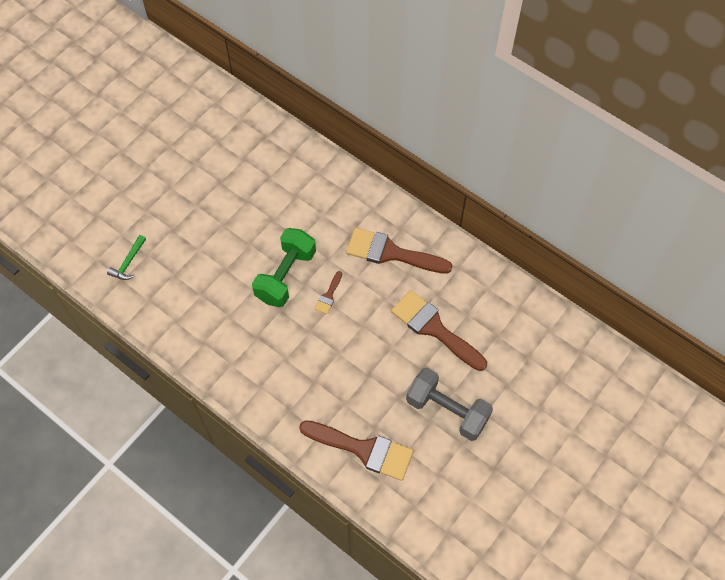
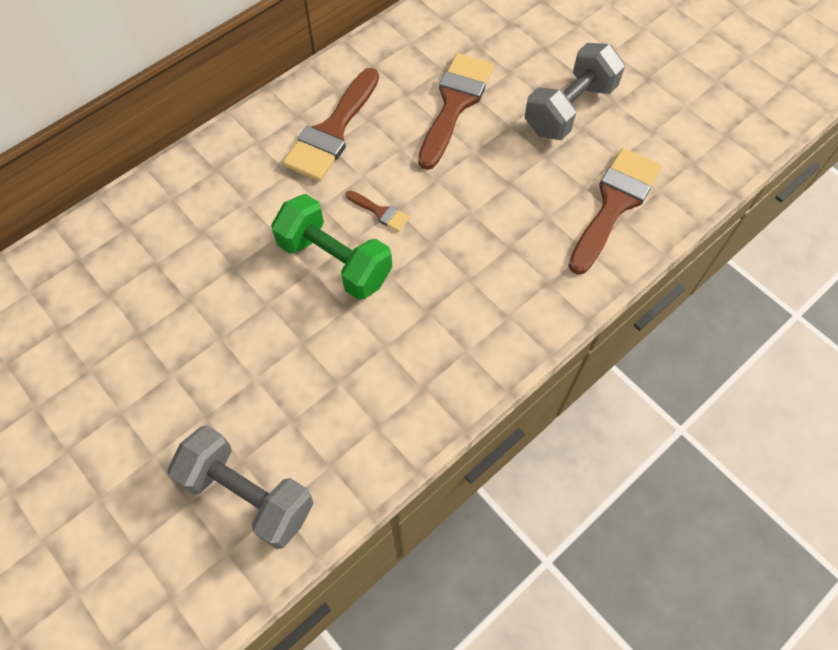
camera: 80 degrees left, 0 degrees up
(128, 262) = (248, 494): green hammer -> grey dumbbell
(434, 328) = (455, 104): brown brush -> brown brush turned 150 degrees clockwise

